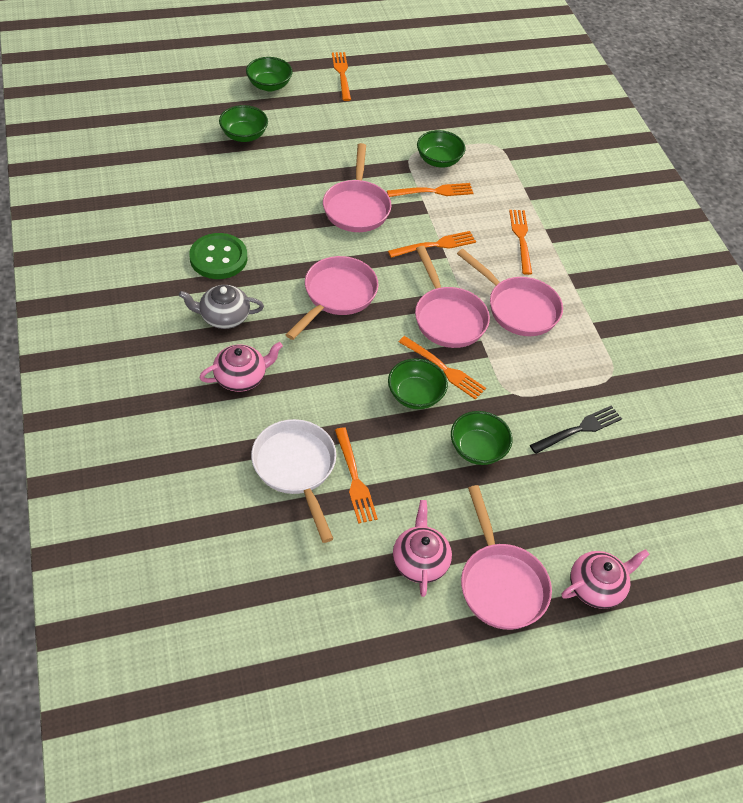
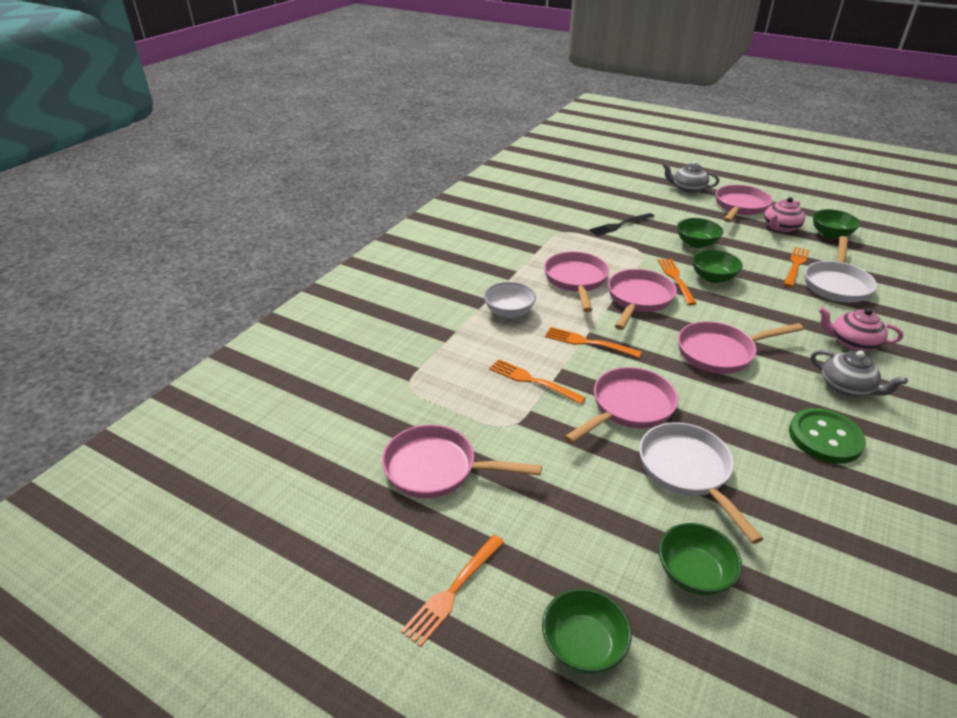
camera: 130 degrees left, 15 degrees down
(286, 185) = (687, 472): none -> white pan
(415, 113) = (437, 469): none -> pink pan
(438, 160) = (487, 404): green bowl -> green bowl (830, 234)
(521, 239) = (509, 312): orange fork -> white bowl
(578, 429) = (620, 225): black fork -> black fork turned 45 degrees counterclockwise
(597, 586) = (688, 189): pink teapot -> grey teapot

